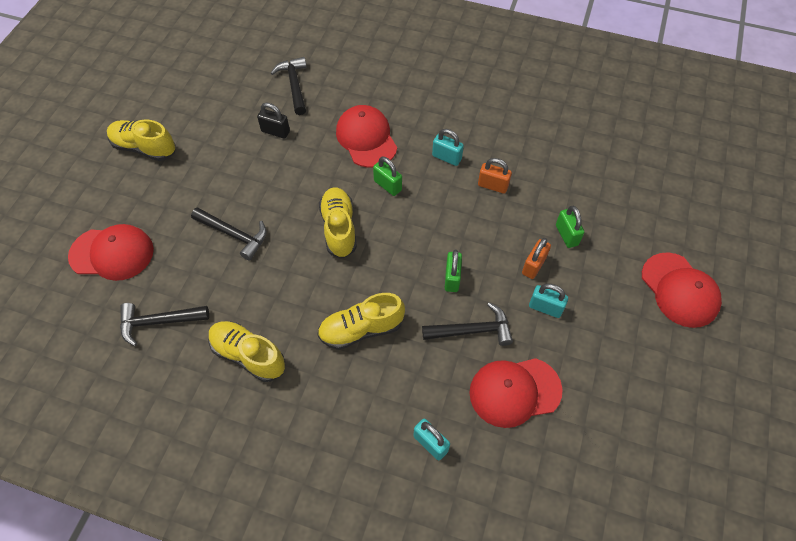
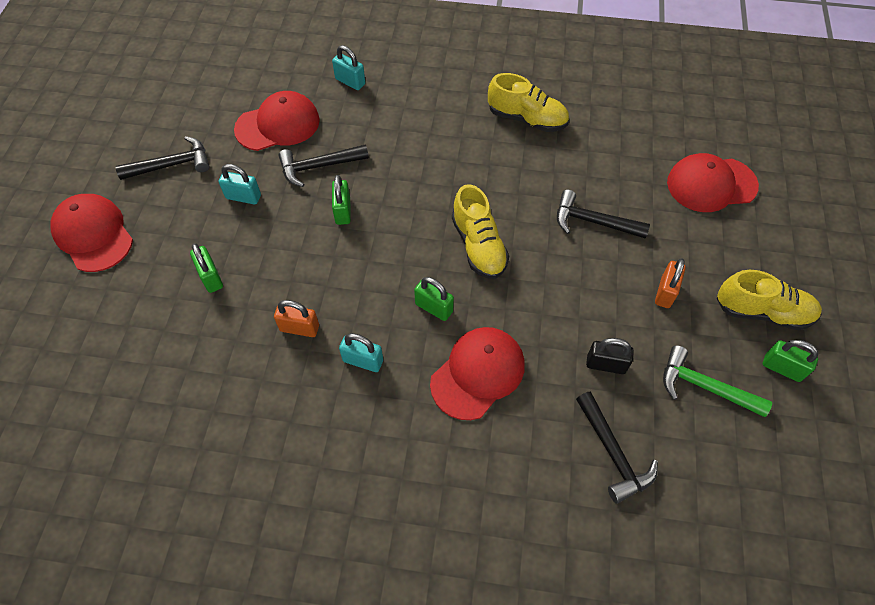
camera: 170 degrees right, 0 degrees up
(157, 113) = (782, 368): none -> green padlock
(159, 322) = (624, 132): black hammer -> black hammer (171, 165)
(216, 110) = (704, 386): none -> green hammer
(361, 329) = (428, 153): yellow shoe -> none
(366, 138) = (478, 373): red cap -> red cap turned 105 degrees counterclockwise
(533, 266) = (253, 237): orange padlock -> orange padlock (665, 292)

